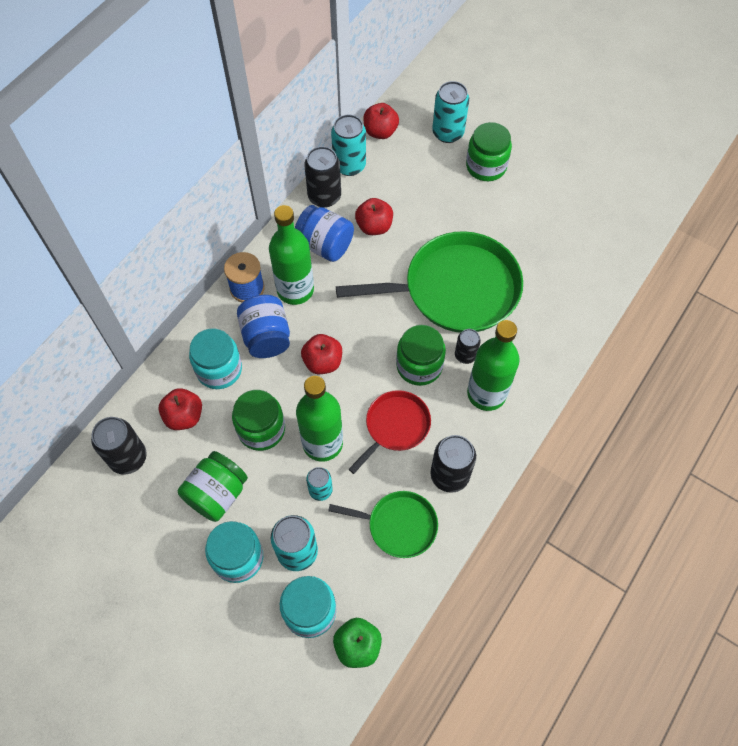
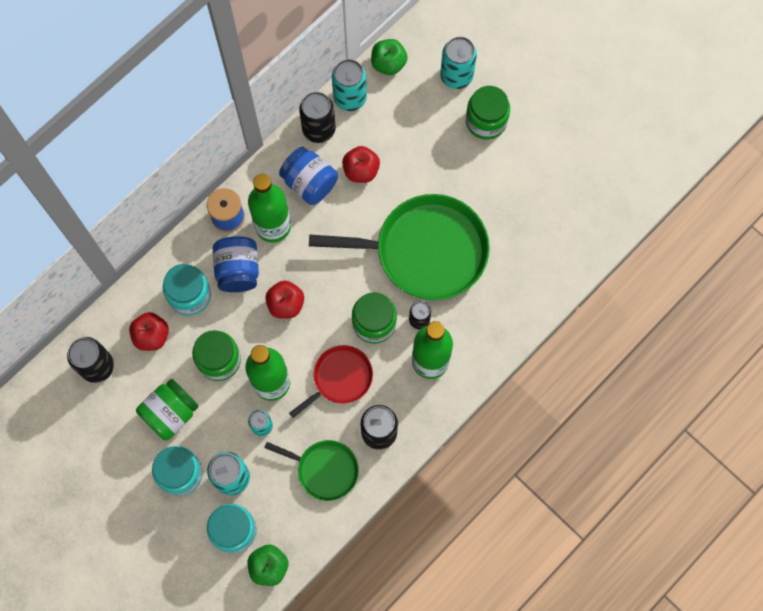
camera: 10 degrees right, 10 degrees up
(380, 132) = (388, 64): red apple -> green apple

